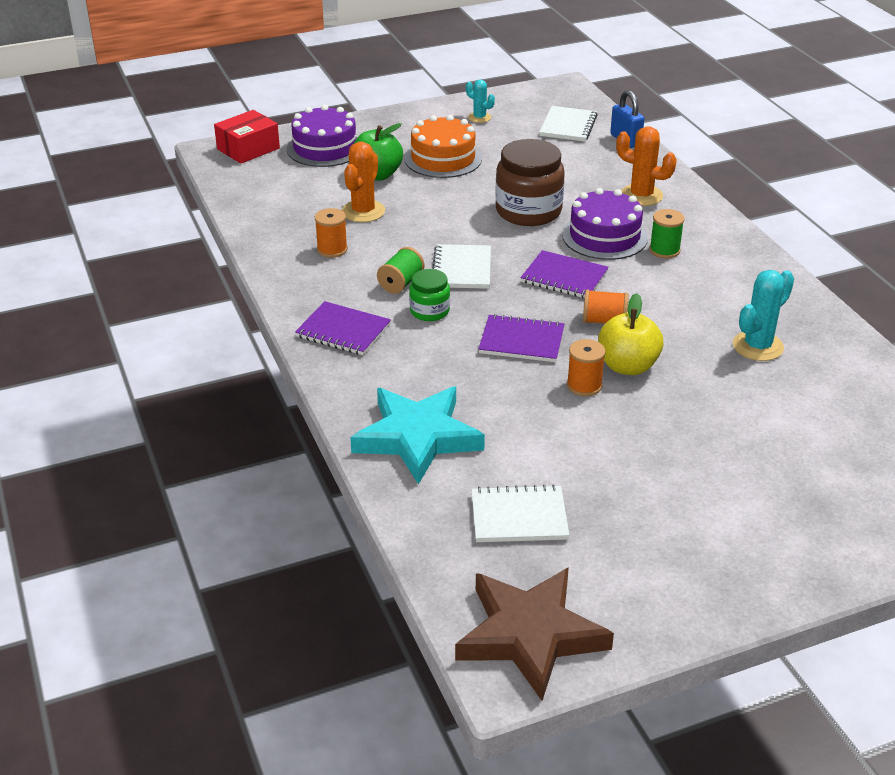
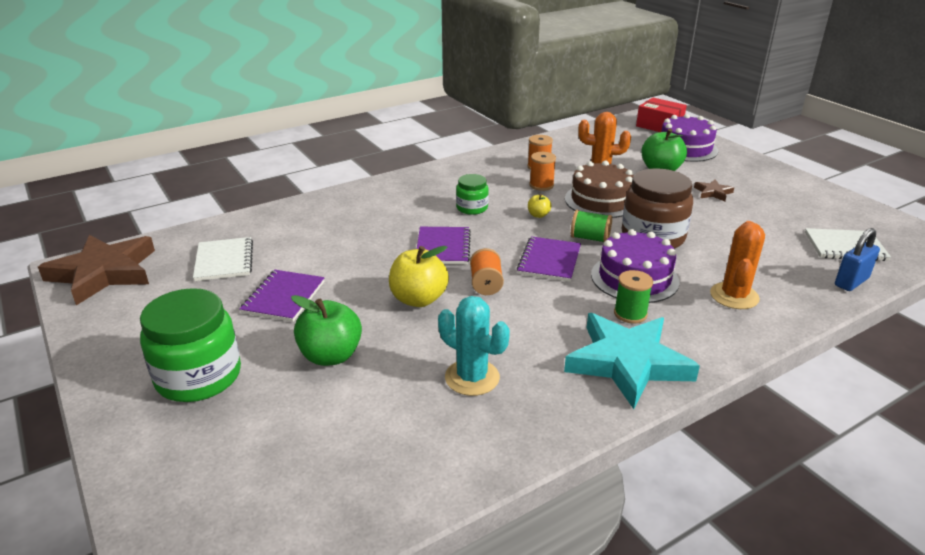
camera: 80 degrees right, 5 degrees down
(343, 331) = (435, 181): purple notebook -> purple notebook (283, 297)
(401, 283) = (505, 194): green spool -> green spool (590, 238)
(417, 437) = (315, 217): turquoise star -> turquoise star (627, 363)
(439, 225) = (601, 200): none -> brown cake
(443, 158) = (713, 192): orange cake -> brown star
(462, 269) = (538, 215): white notebook -> yellow apple
(479, 117) = (808, 202): turquoise cactus -> none
(584, 385) = (386, 279): orange spool -> orange spool (541, 185)
(725, 428) = (331, 356): none -> green apple
(760, 519) = (198, 377): none -> green jar

